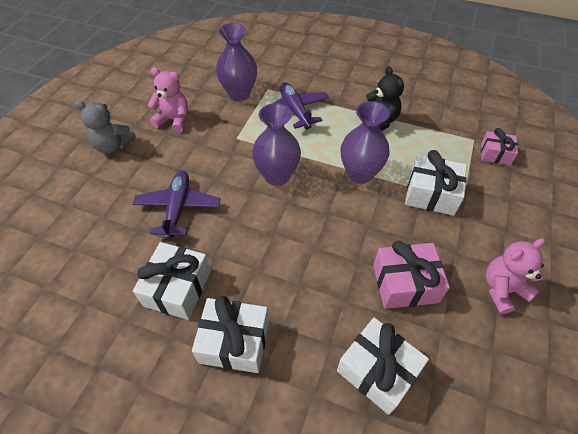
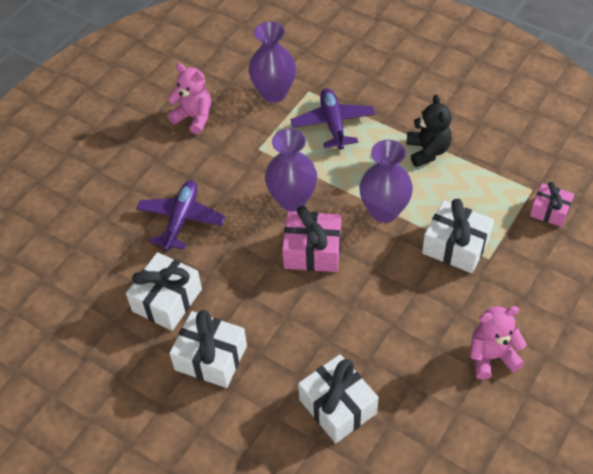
camera: 15 degrees right, 0 degrees up
(113, 146) = (124, 139): grey teddy bear -> none
(405, 283) = (392, 333): pink gift -> pink gift (312, 251)

